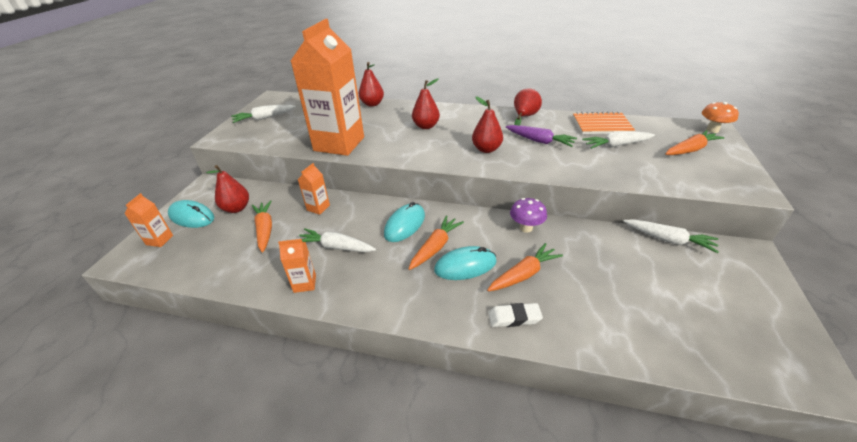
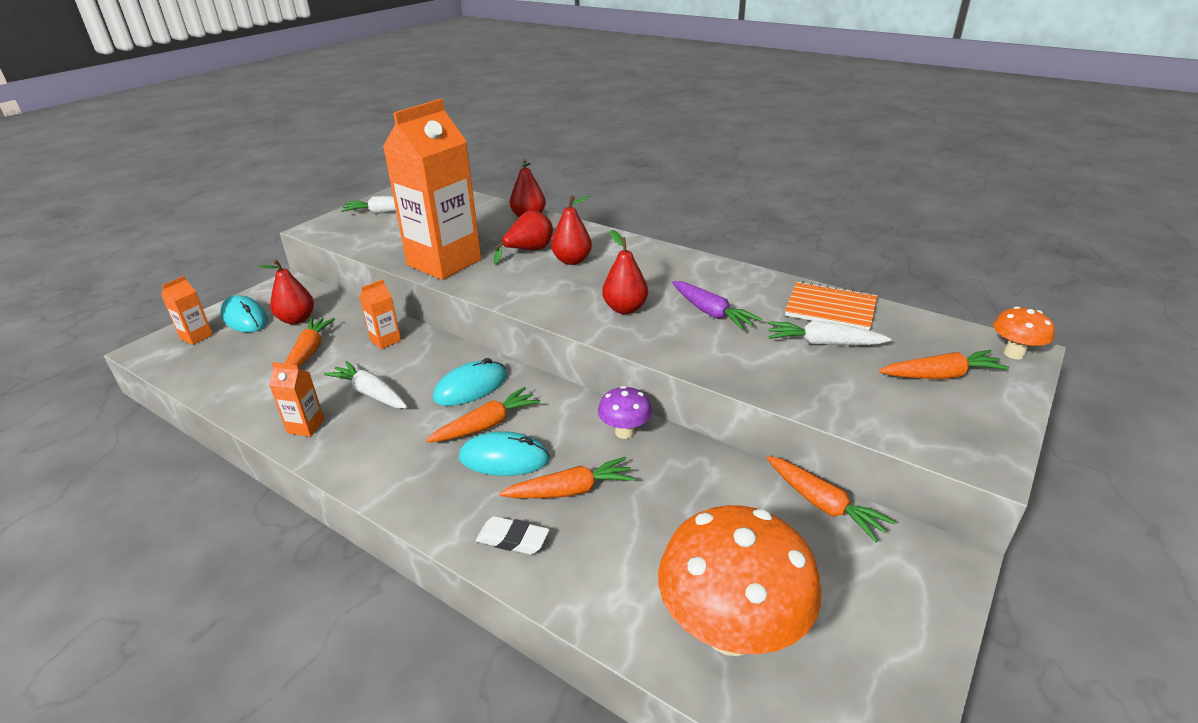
camera: 20 degrees right, 5 degrees down
(524, 117) = (722, 274): red pear -> red pear (528, 251)
(668, 240) = (823, 504): white carrot -> orange carrot
(684, 331) = (730, 630): none -> orange mushroom

